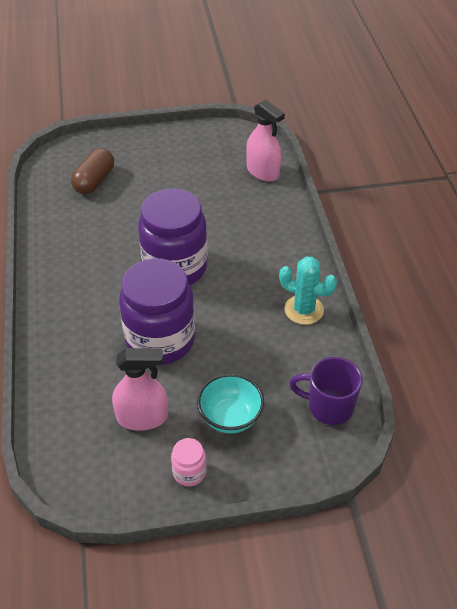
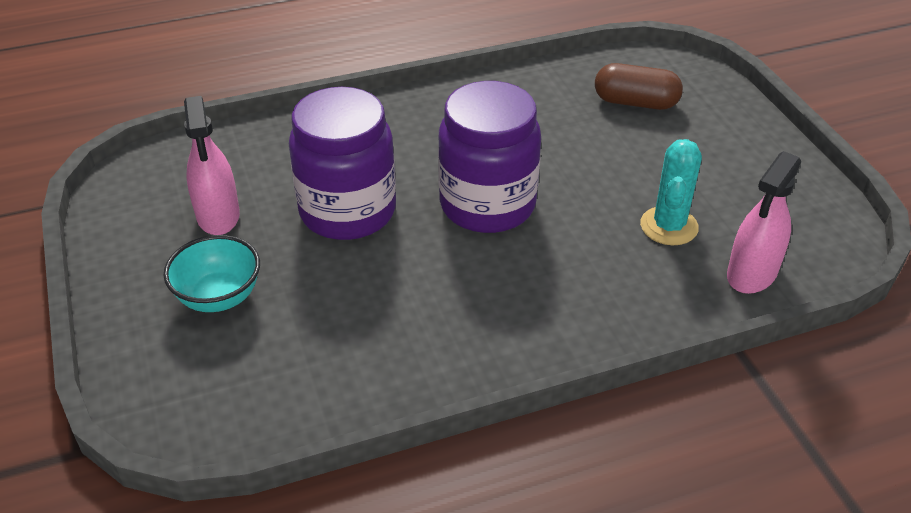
camera: 80 degrees right, 5 degrees down
(189, 472) = (133, 269): pink jar -> none
(304, 310) = (435, 358): turquoise cactus -> turquoise cactus (669, 226)
(329, 406) = (240, 406): purple mug -> none

